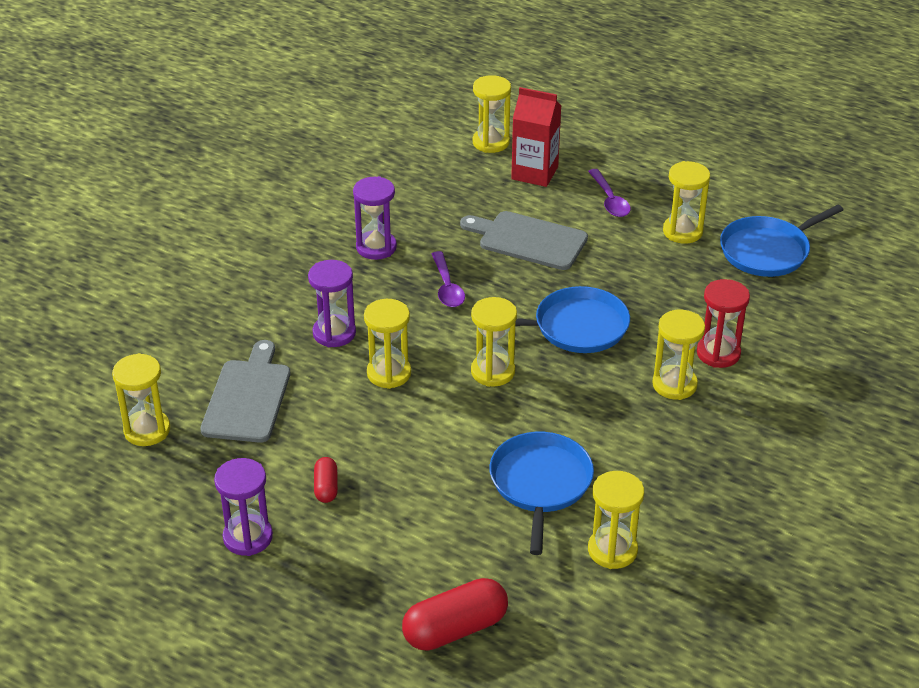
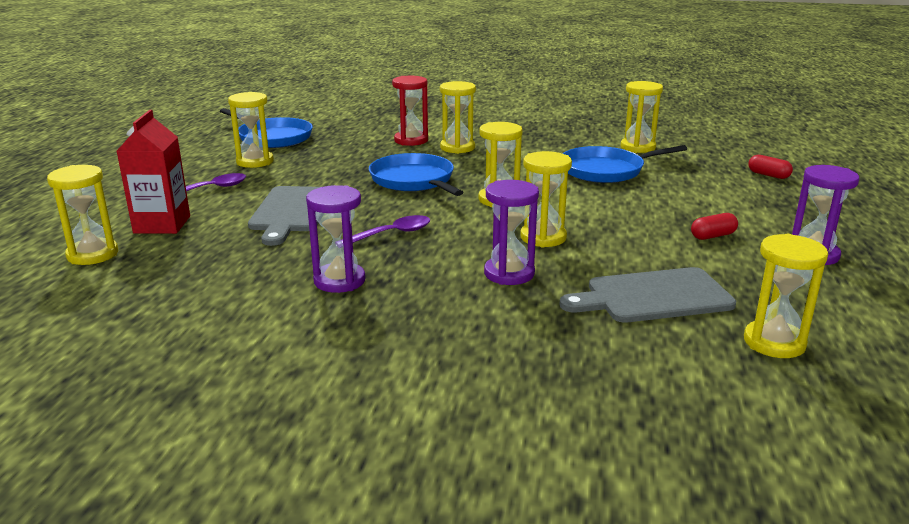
camera: 110 degrees left, 15 degrees down
(455, 629) = (768, 175): red capsule -> red capsule, size x0.53

